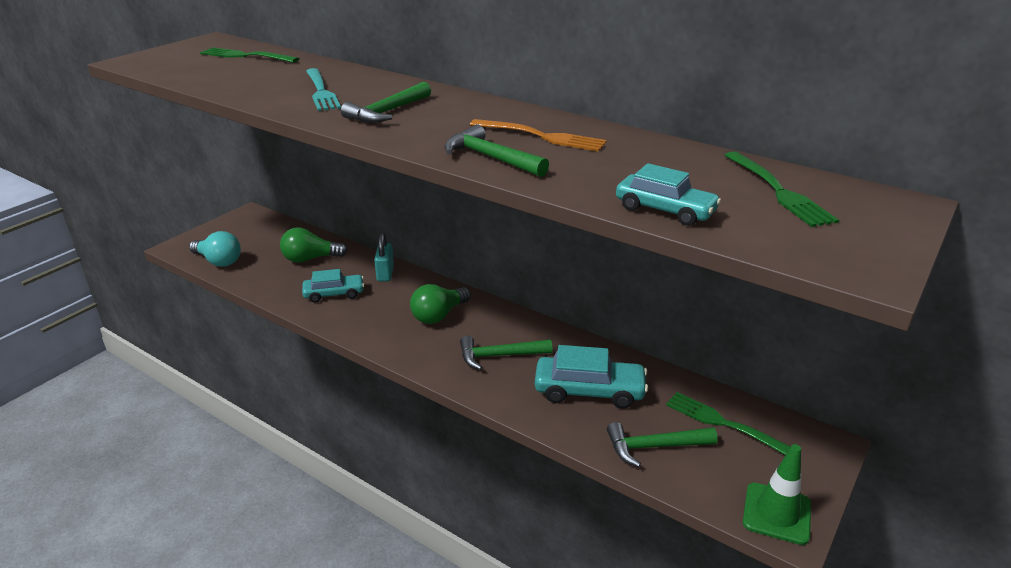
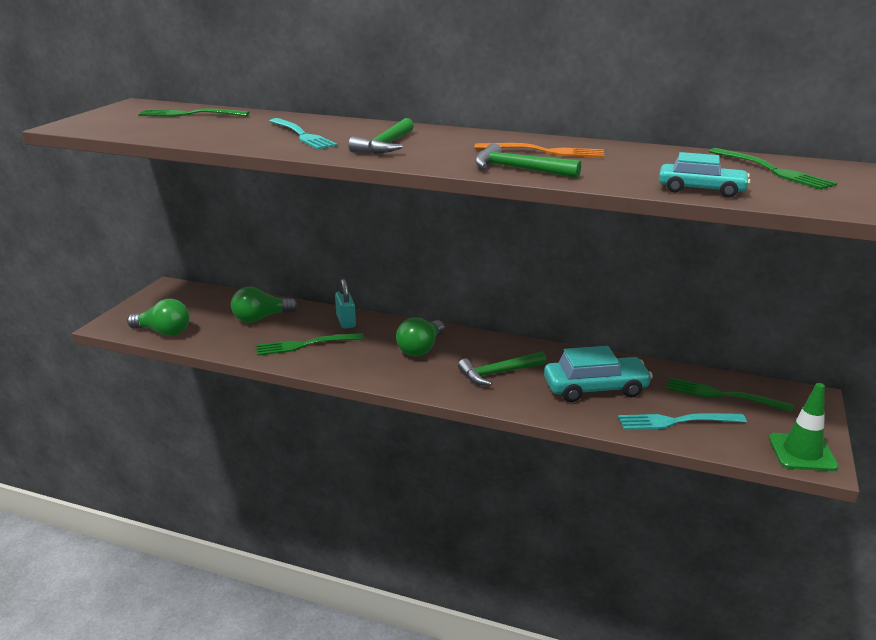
camera: 15 degrees left, 5 degrees down
(218, 261) = (163, 332): turquoise light bulb -> green light bulb
(334, 294) = (305, 345): turquoise car -> green fork
(654, 447) = (676, 421): green hammer -> turquoise fork

